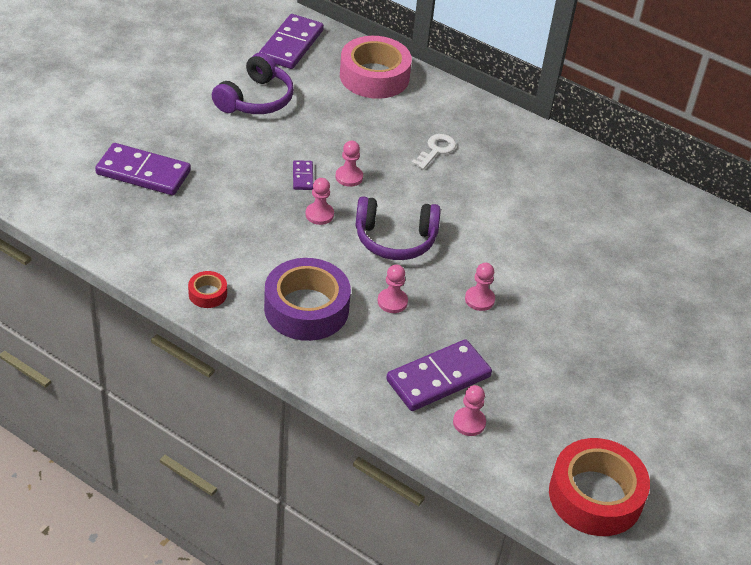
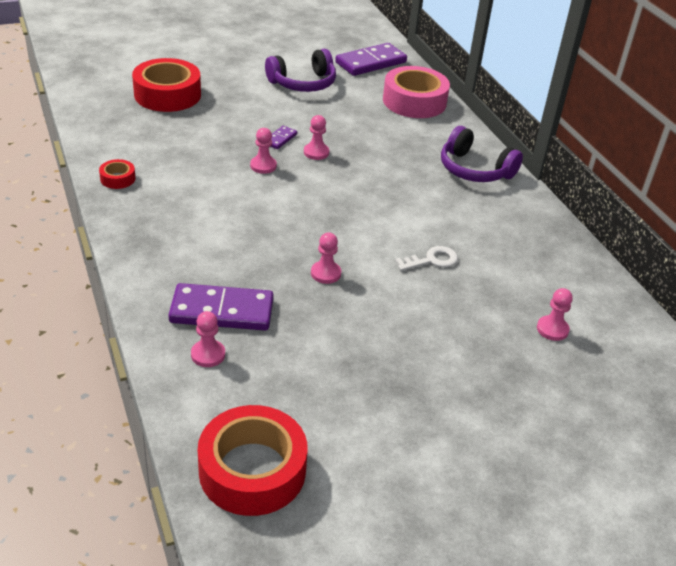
camera: 35 degrees right, 5 degrees down
(143, 173) = (167, 94): purple domino -> red tape
(306, 308) = (177, 218): purple tape -> none
(392, 302) = (250, 243): pink pawn -> pink pawn (552, 329)
(395, 239) = (304, 205): purple headphones -> purple headphones (474, 170)
(436, 150) = (410, 163): white key -> white key (432, 260)

